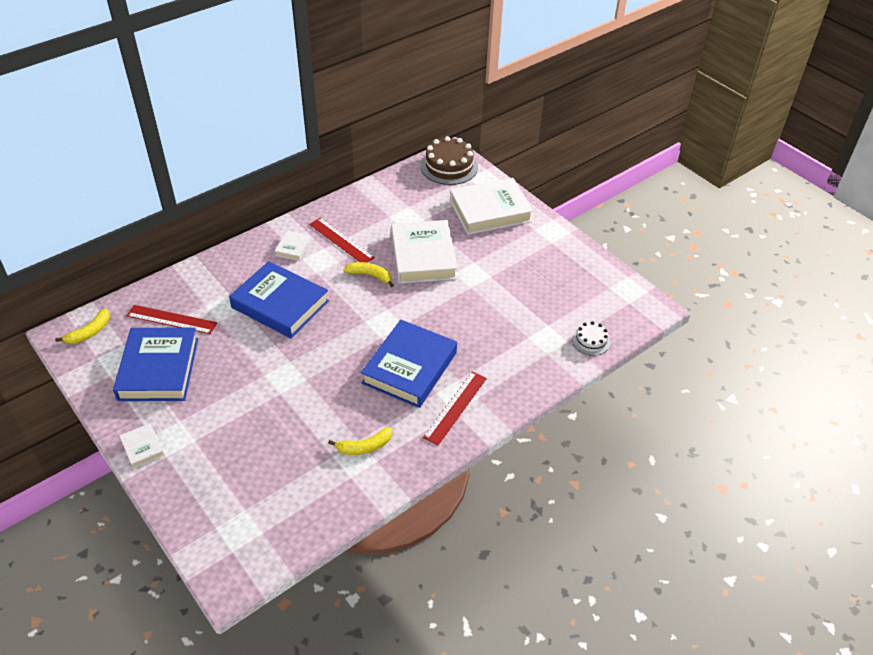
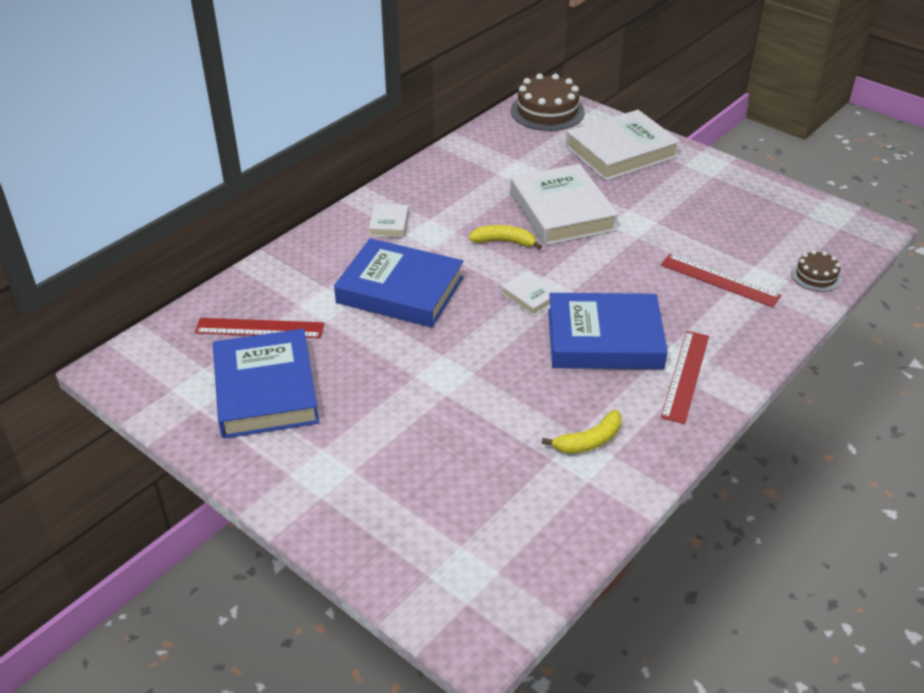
camera: 10 degrees left, 5 degrees down
(90, 332) = (150, 360): yellow banana -> none
(142, 448) = (282, 491): white book -> white book (530, 296)
(341, 241) = (448, 208): red ruler -> red ruler (719, 280)
(409, 368) = (604, 339): blue book -> blue book turned 75 degrees clockwise
(591, 341) = (816, 276): white cake -> brown cake

